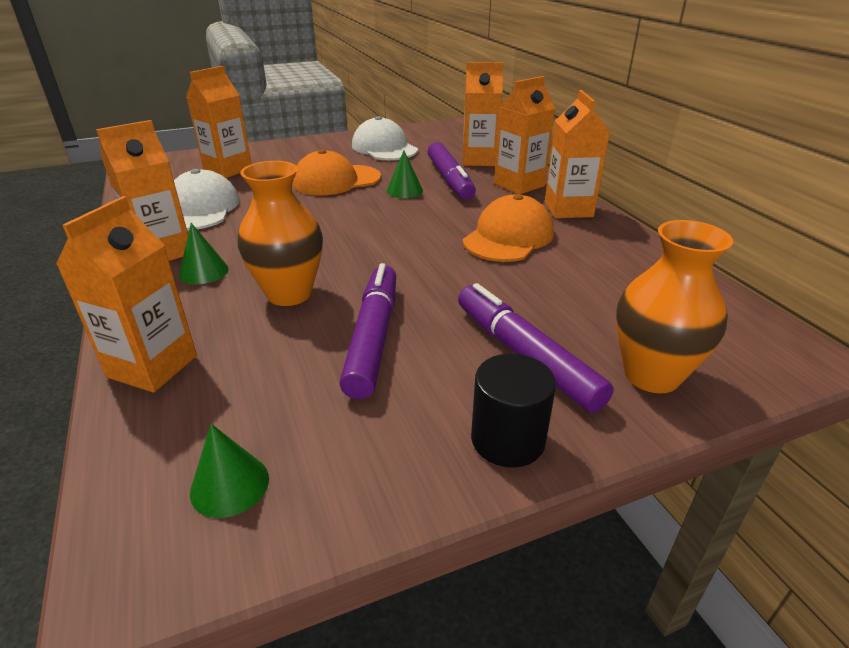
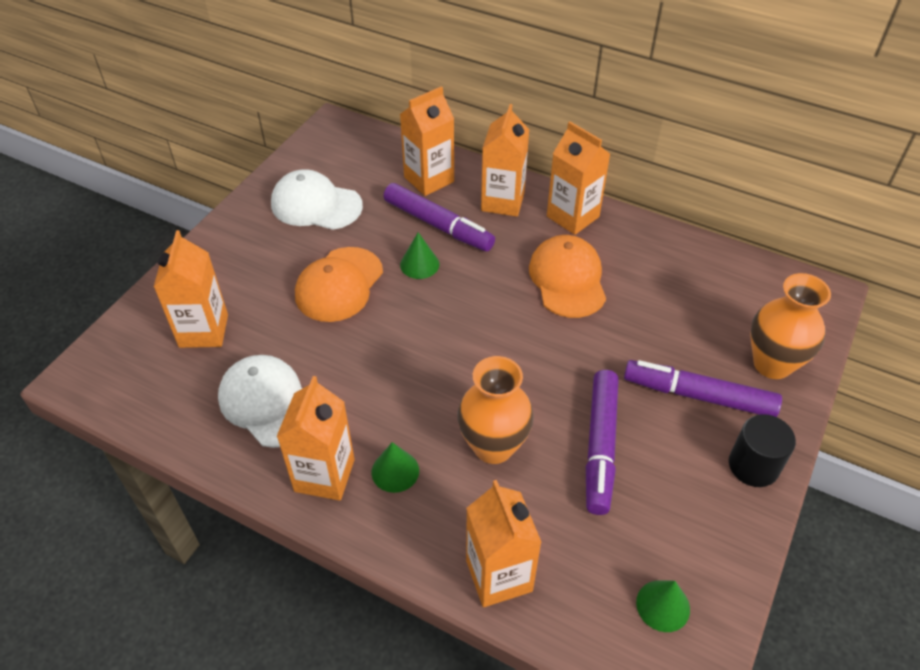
camera: 40 degrees left, 15 degrees up
(373, 338) = (600, 445): purple marker -> purple marker turned 135 degrees counterclockwise

